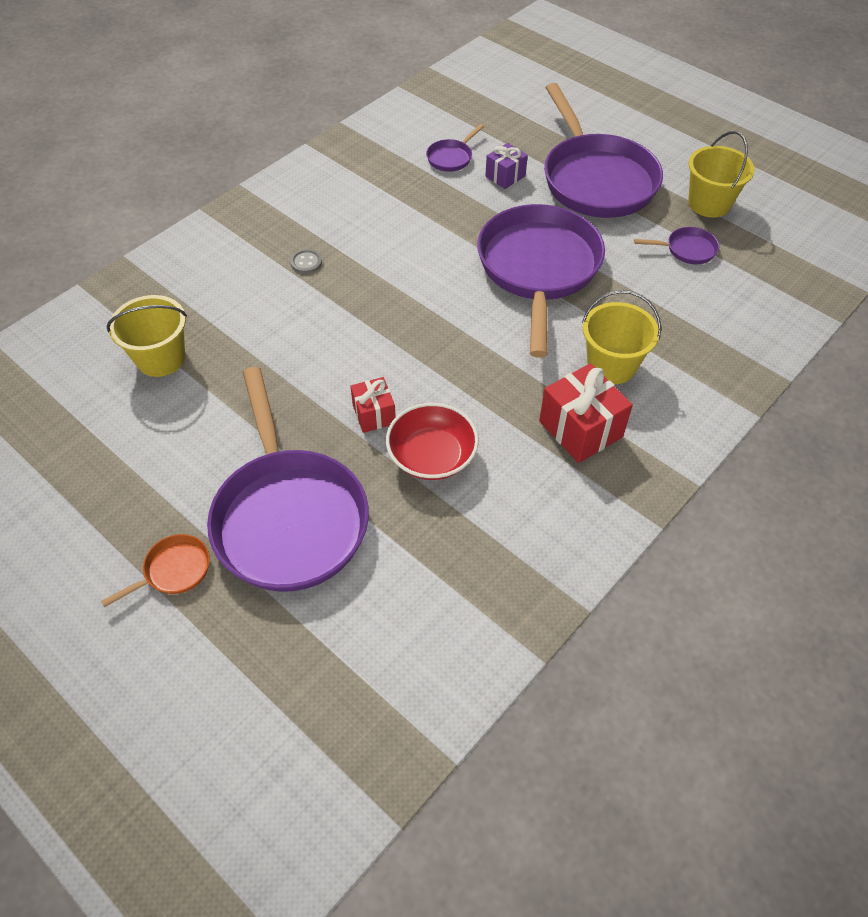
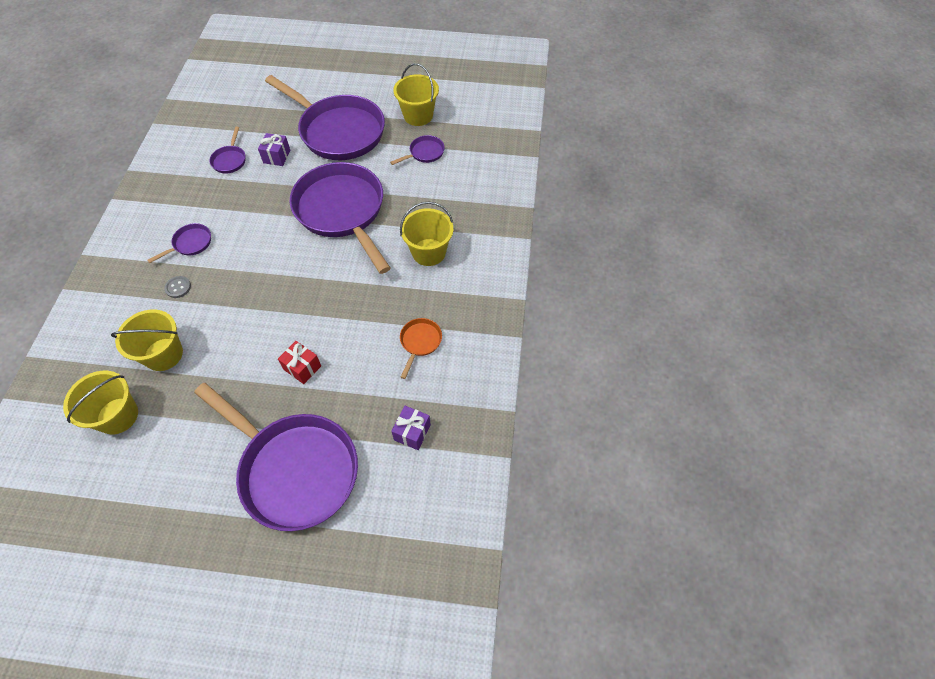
camera: 35 degrees left, 5 degrees up
(173, 571) = (241, 555): orange pan -> orange pan (420, 342)
(245, 322) = (163, 354): none -> yellow bucket
(350, 224) = (190, 244): none -> purple pan
(432, 456) = (359, 373): red bowl -> none
(446, 558) = (412, 432): none -> purple gift
(580, 429) = (437, 303): red gift -> none

